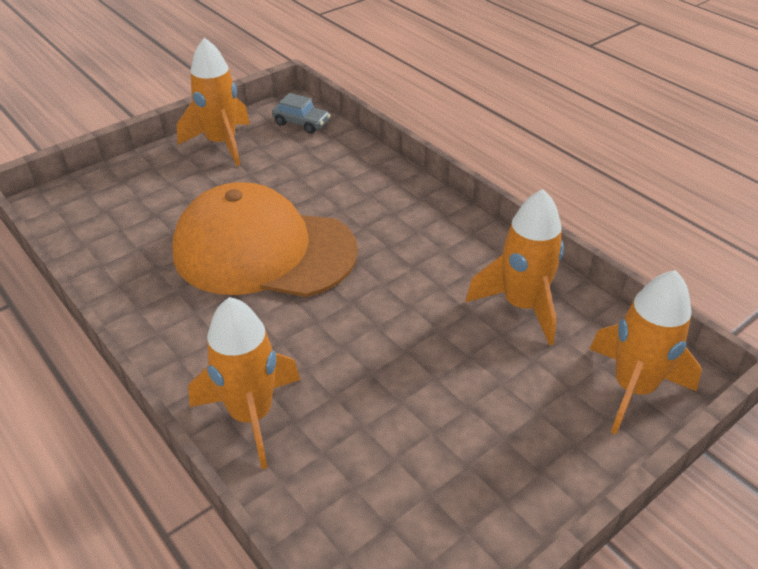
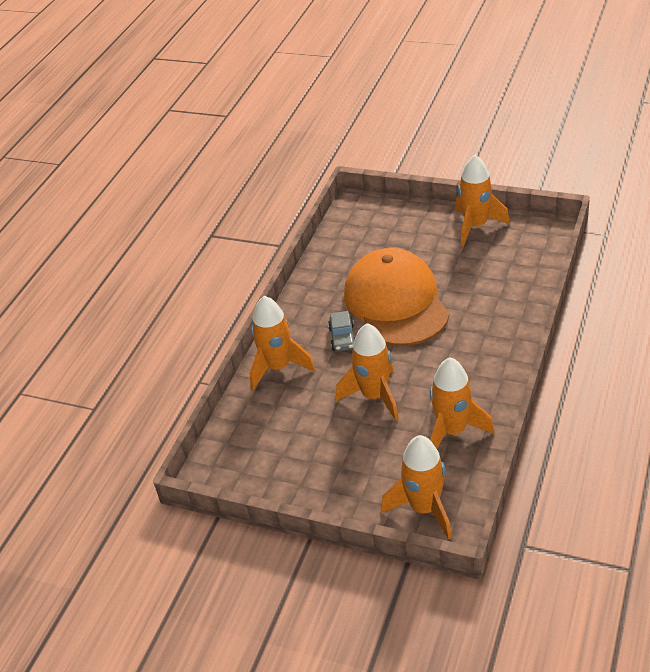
camera: 65 degrees right, 0 degrees up
(301, 123) = (537, 244): grey car -> grey car (342, 338)
(404, 343) = (374, 396): none -> orange rocket

